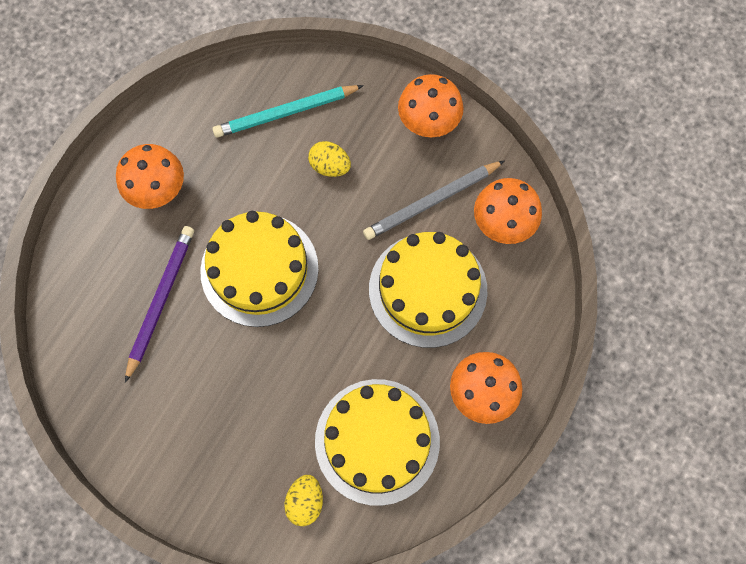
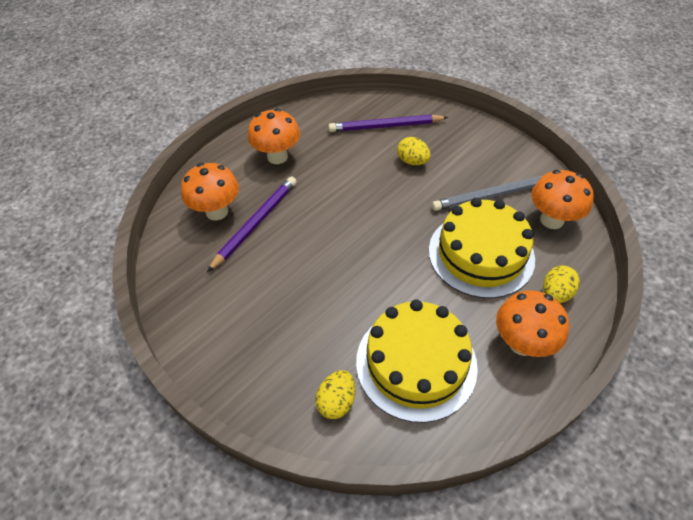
camera: 15 degrees right, 20 degrees down
(259, 269) = (340, 216): yellow cake -> none
(286, 113) = (385, 126): turquoise pencil -> purple pencil
(428, 124) = (495, 148): orange mushroom -> orange mushroom (217, 212)
(511, 325) = (555, 293): none -> yellow egg

